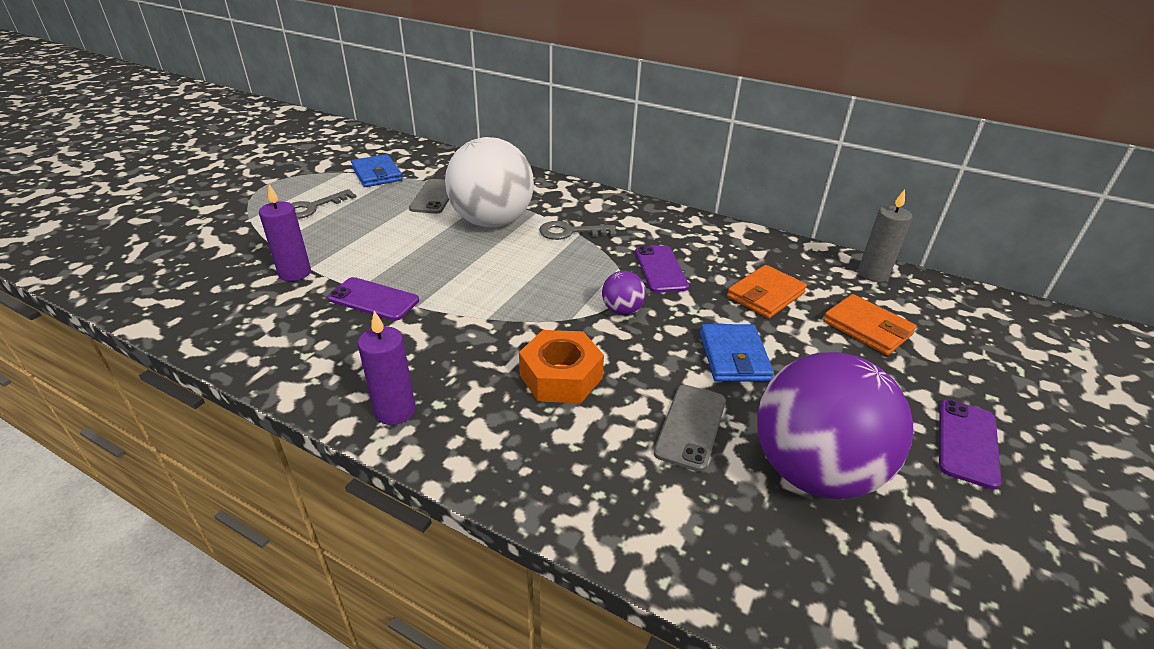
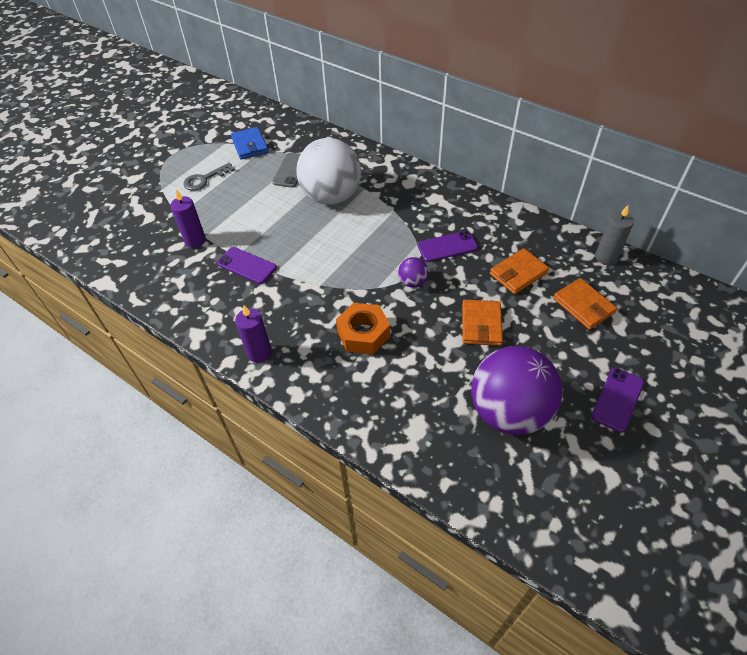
camera: 10 degrees right, 15 degrees up
(570, 232) = (387, 209): grey key -> none
(660, 269) = (447, 246): purple phone -> purple phone turned 75 degrees clockwise
(690, 426) = (439, 375): grey phone -> none
(734, 356) = (481, 324): blue wallet -> orange wallet

